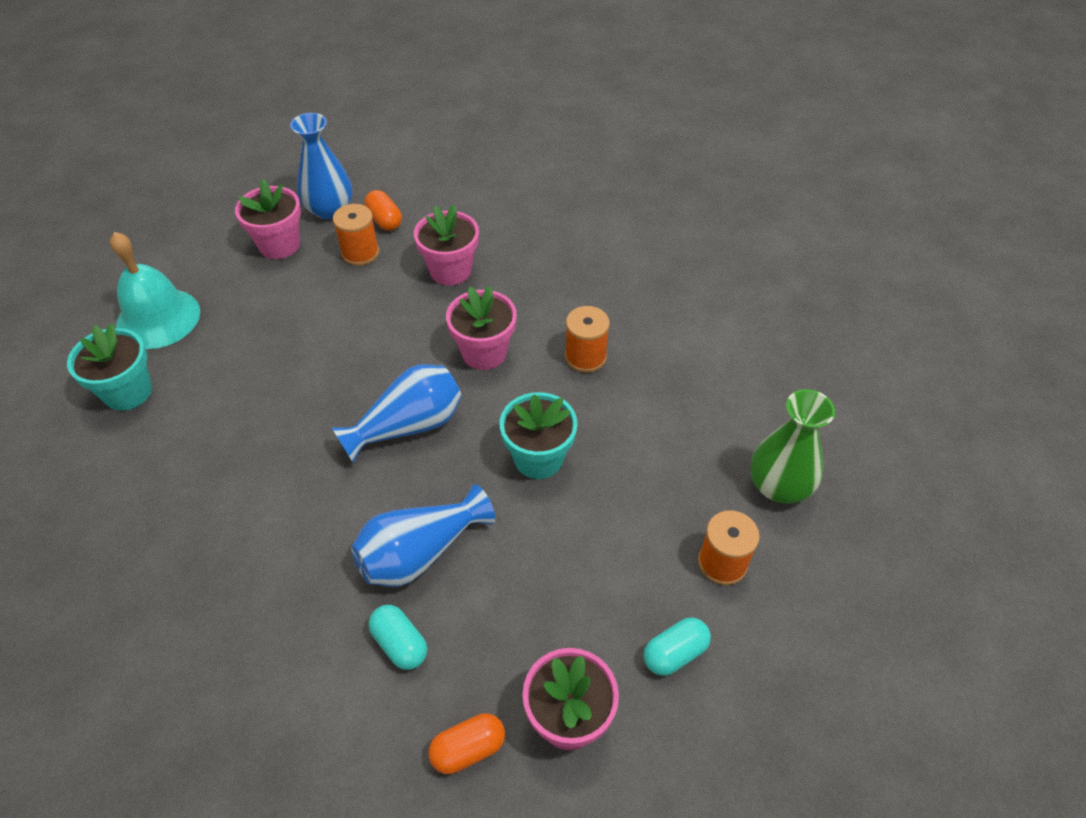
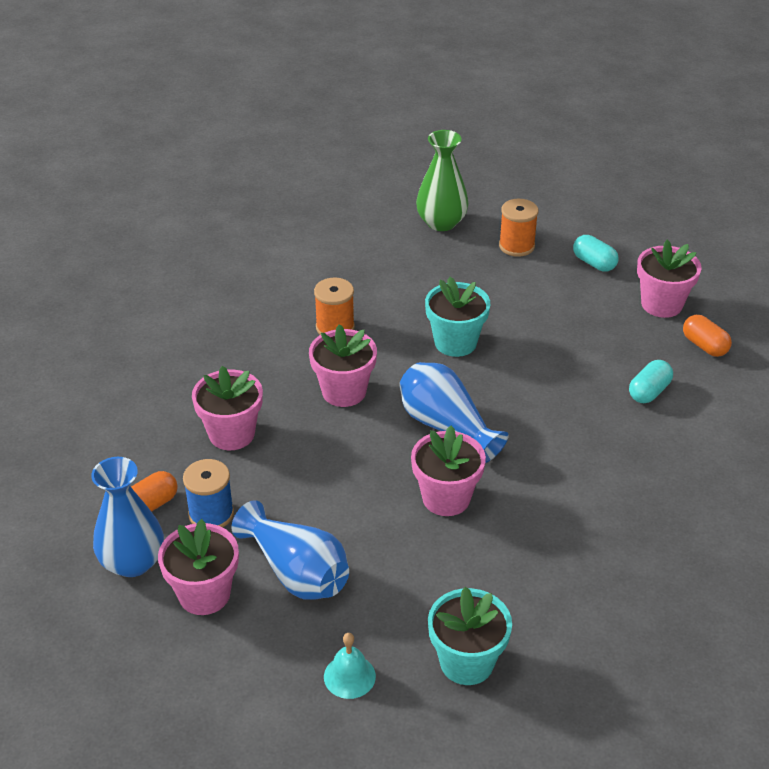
camera: 100 degrees left, 10 degrees down
(158, 318) = (349, 676): turquoise bell -> turquoise bell, size x0.51
(312, 409) = (446, 498): none -> pink flower pot
(360, 253) = (211, 514): orange spool -> blue spool
(420, 553) = (570, 395): blue vase -> blue vase (296, 572)

